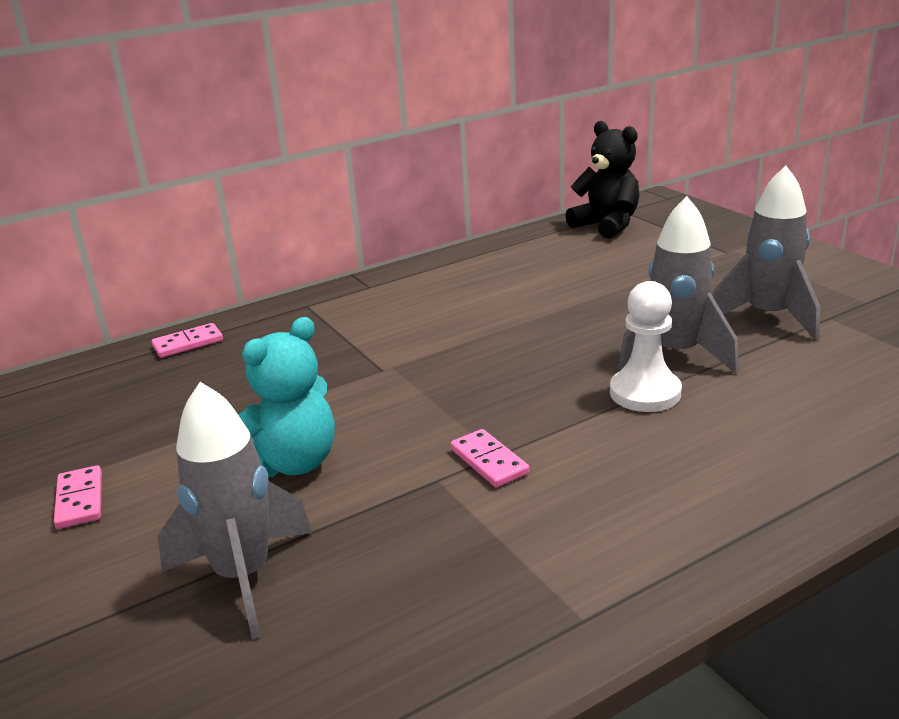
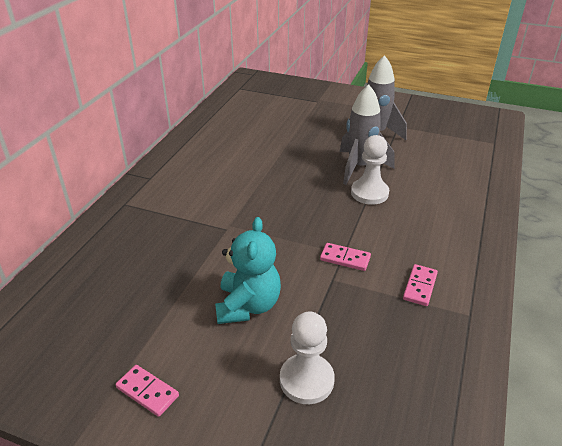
camera: 40 degrees left, 10 degrees up
(188, 343) = (75, 259): pink domino -> pink domino (420, 286)
(243, 577) = (306, 380): grey rocket -> white pawn
(606, 225) = (241, 100): black teddy bear -> none

